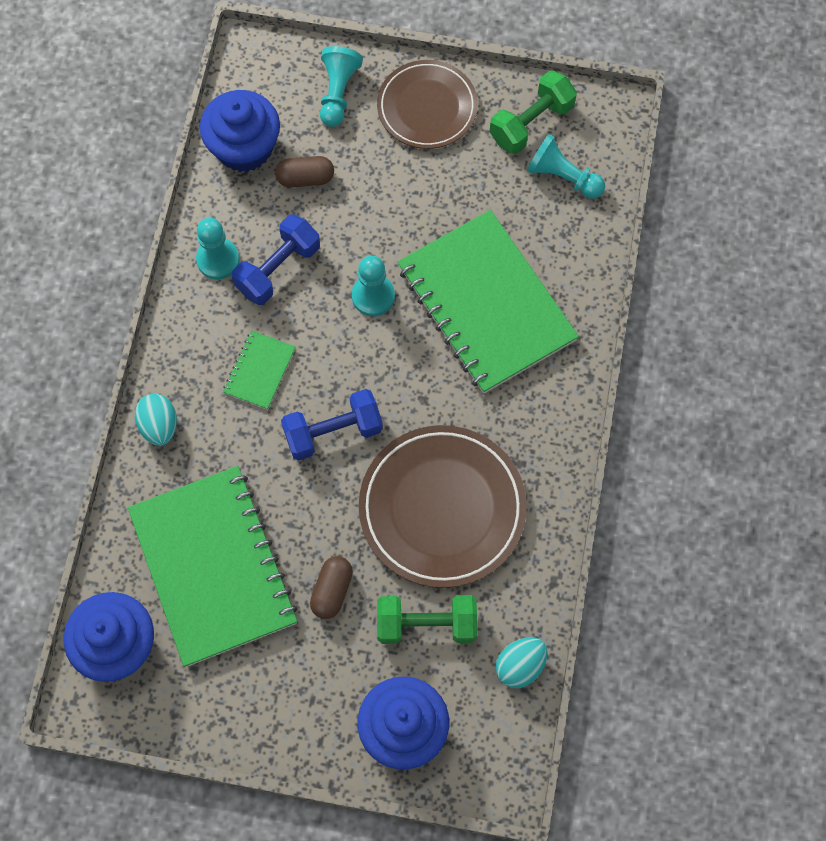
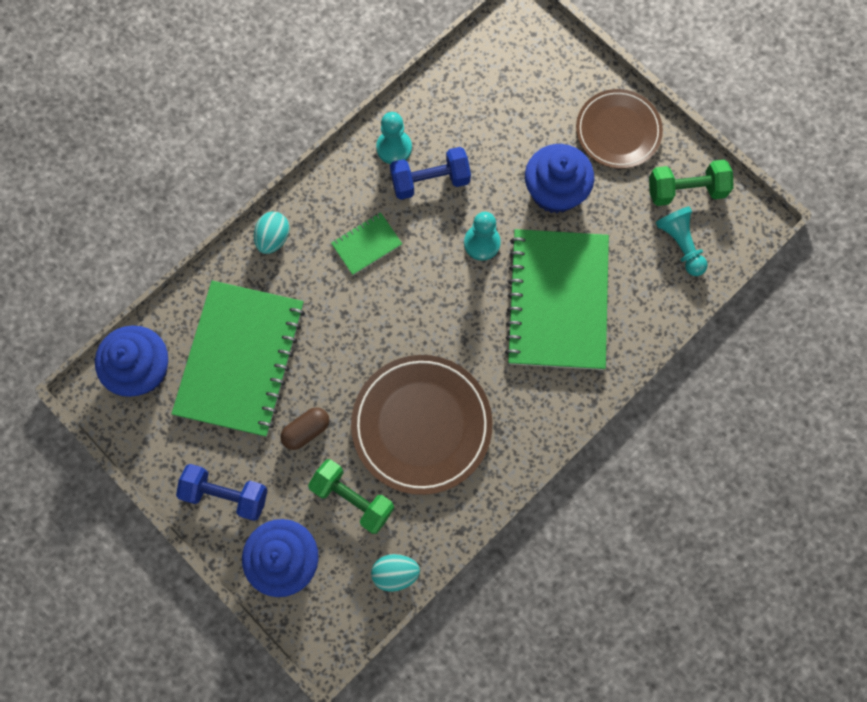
camera: 35 degrees right, 5 degrees up
(244, 148) = (468, 79): blue cupcake -> blue cupcake (555, 191)
(305, 178) = (495, 128): brown capsule -> none
(333, 432) = (386, 321): blue dumbbell -> blue dumbbell (226, 494)
(338, 93) = (561, 81): turquoise pawn -> none

